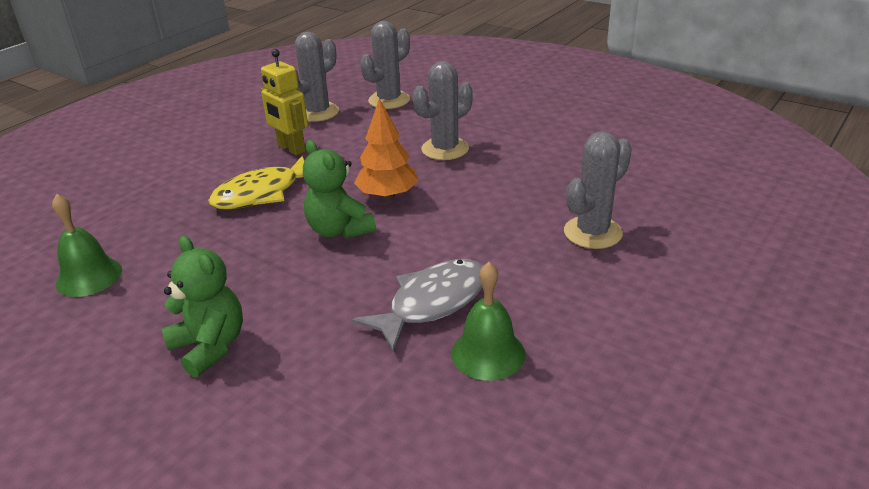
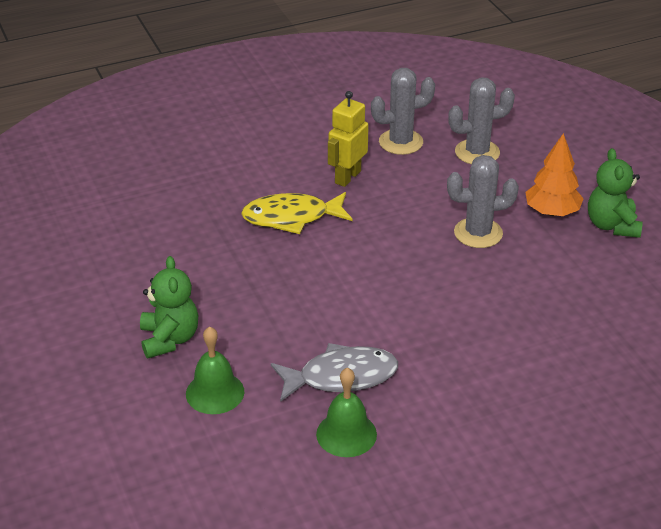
camera: 30 degrees right, 5 degrees up
(89, 276) = (125, 244): green bell -> green bell (215, 392)
(291, 148) = (347, 177): yellow robot -> yellow robot turned 45 degrees clockwise
(339, 230) = (324, 280): green teddy bear -> green teddy bear (612, 225)
(387, 195) = (388, 263): orange tree -> orange tree (552, 212)
(592, 232) = (522, 374): grey cactus -> none

